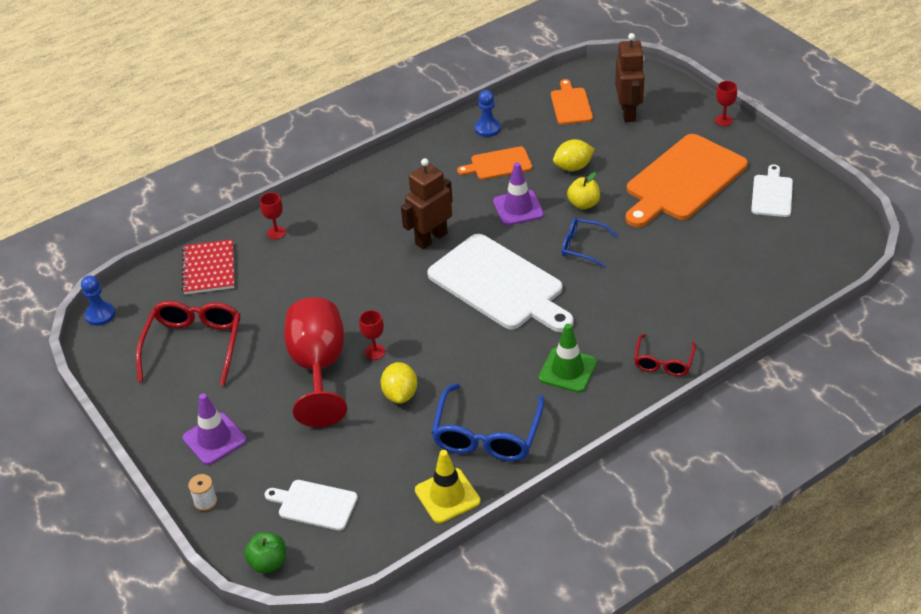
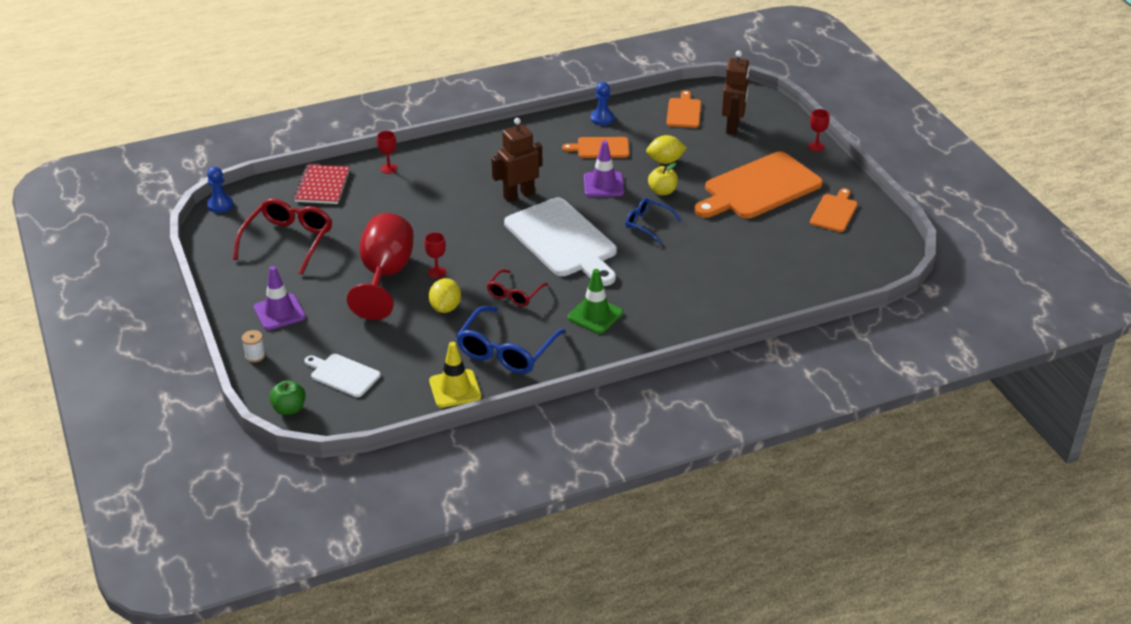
camera: 10 degrees right, 5 degrees down
(663, 362) = (681, 324): red glasses -> red glasses (514, 294)
(772, 194) = (834, 212): white cutting board -> orange cutting board

